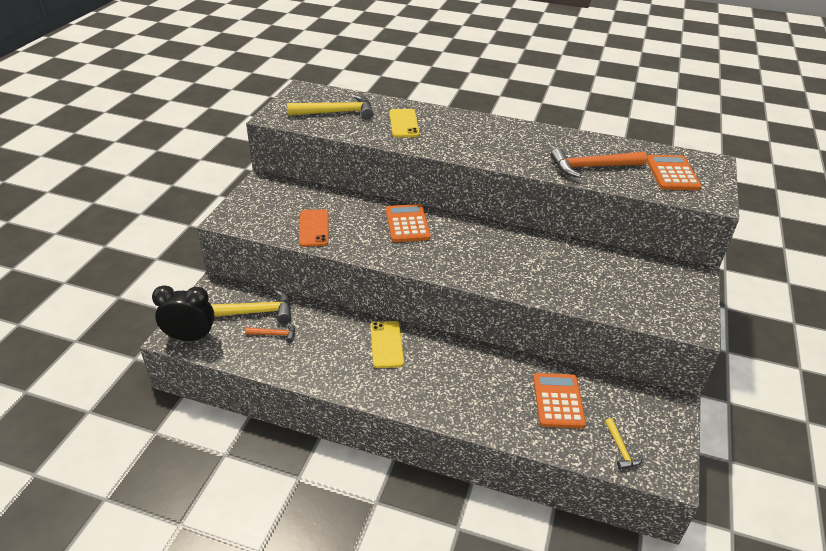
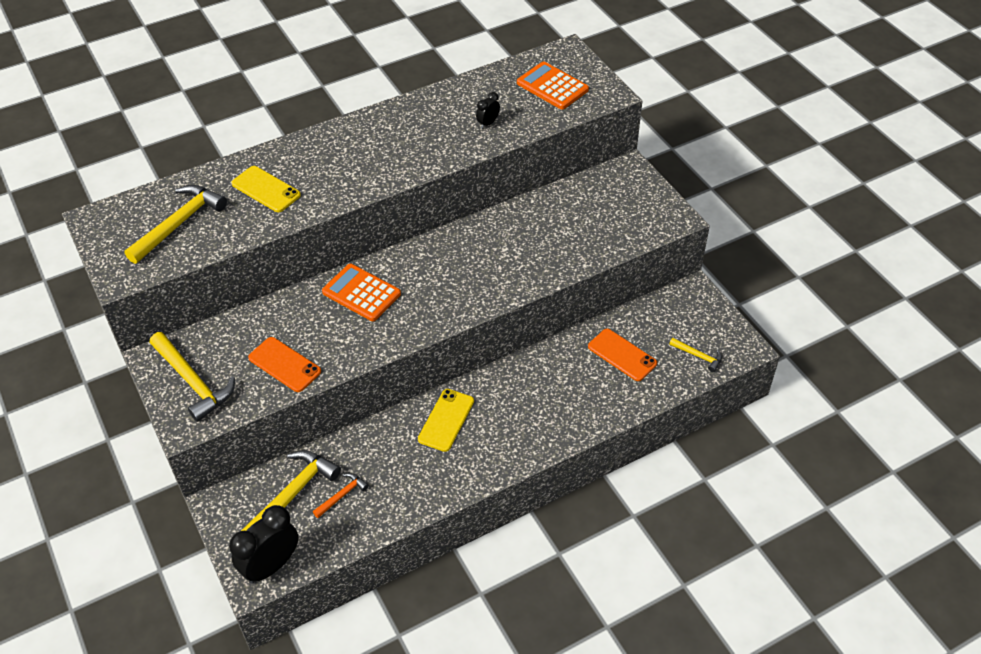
camera: 45 degrees left, 10 degrees up
(260, 204) = (193, 382): none -> yellow hammer
(386, 344) = (446, 420): yellow phone -> yellow phone turned 75 degrees clockwise
(558, 401) = (622, 355): orange calculator -> orange phone
(592, 167) = (488, 123): orange hammer -> black clock

